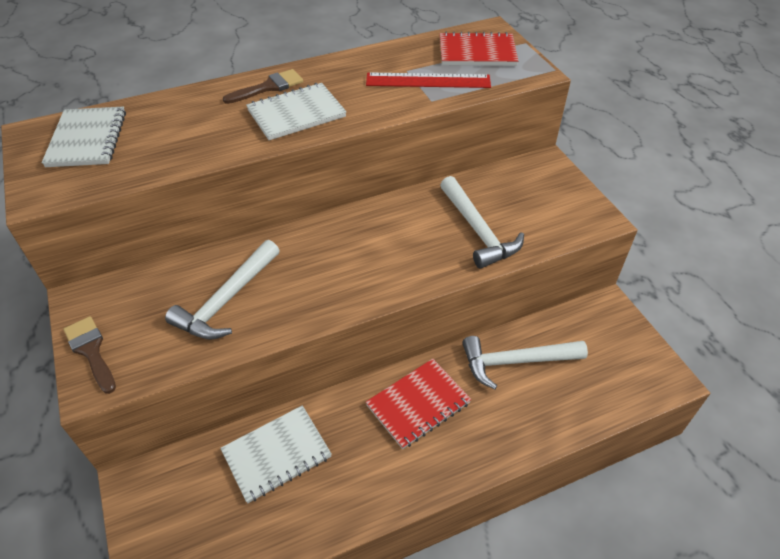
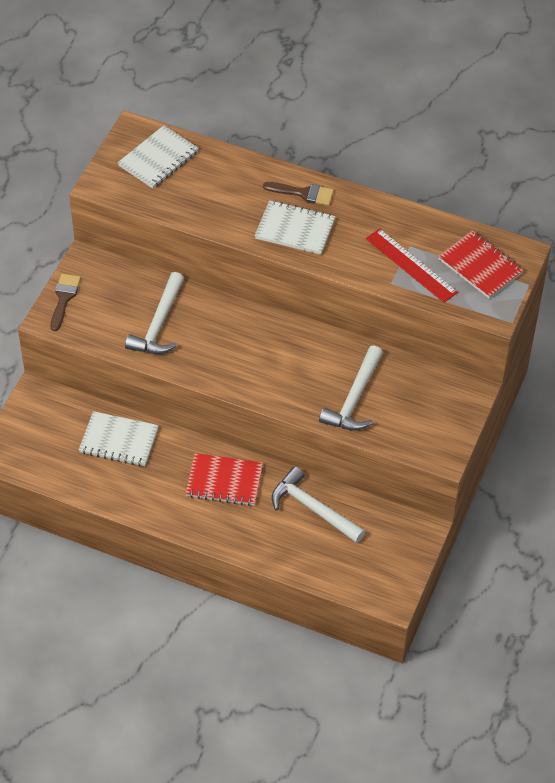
camera: 45 degrees right, 5 degrees up
(227, 300) = (159, 324): white hammer -> white hammer turned 60 degrees counterclockwise

